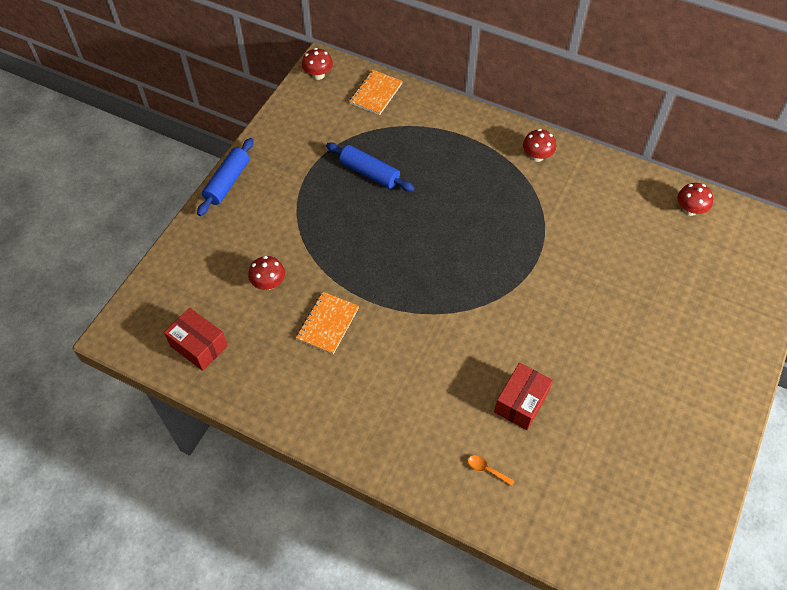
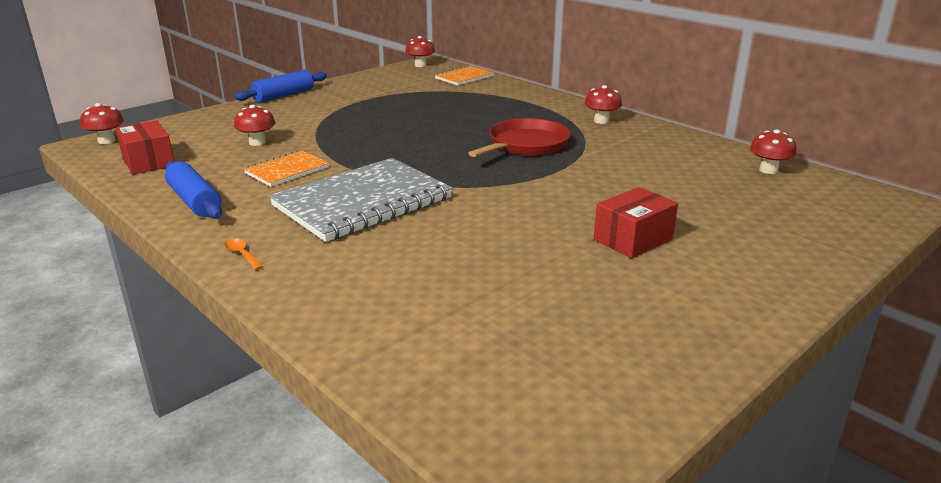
camera: 20 degrees right, 30 degrees down
(130, 321) = (107, 141): none -> red mushroom
(369, 173) = (419, 107): blue rolling pin -> blue rolling pin (195, 201)
(418, 354) = (362, 202): none -> grey notebook
(486, 469) = (362, 293): orange spoon -> orange spoon (242, 254)
(495, 220) = (526, 145): none -> red pan
(521, 402) = (454, 253): red box -> red box (633, 239)

